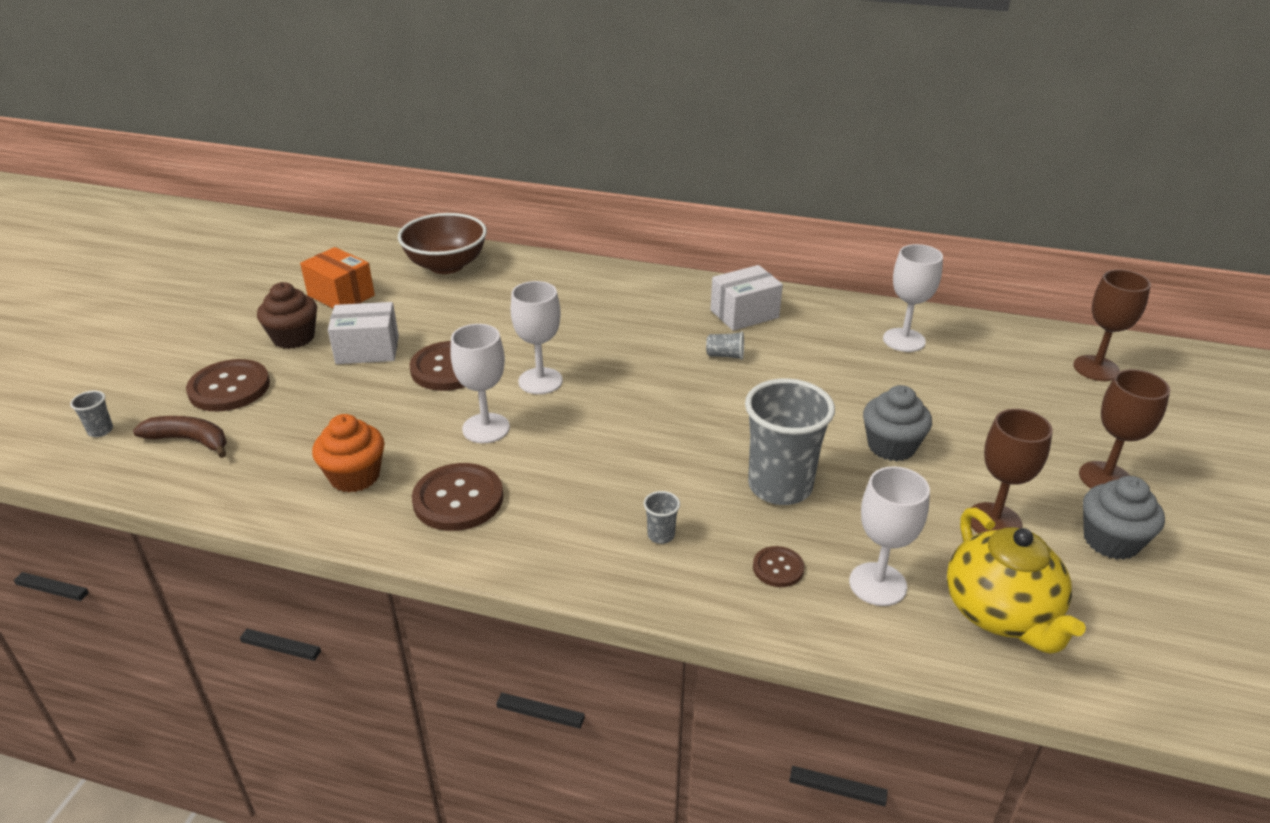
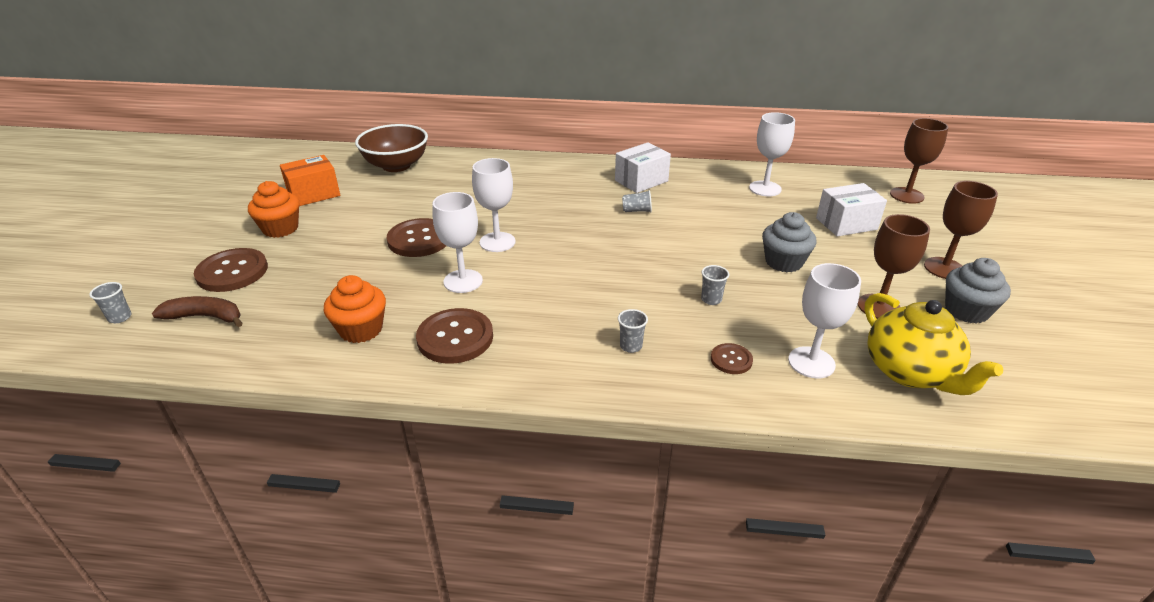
camera: 10 degrees left, 0 degrees up
(293, 337) = (280, 228): brown cupcake -> orange cupcake
(341, 295) = (314, 194): orange box -> orange box turned 60 degrees counterclockwise
(367, 350) = (347, 232): white box -> white box (846, 224)
(780, 486) = (711, 299): grey cup -> grey cup, size x0.40

